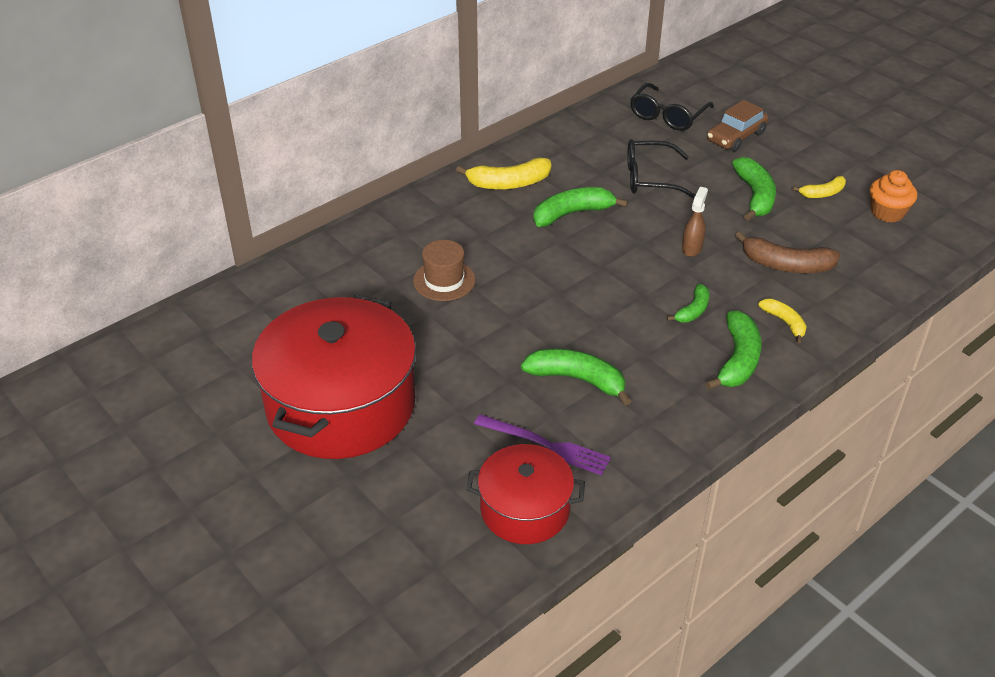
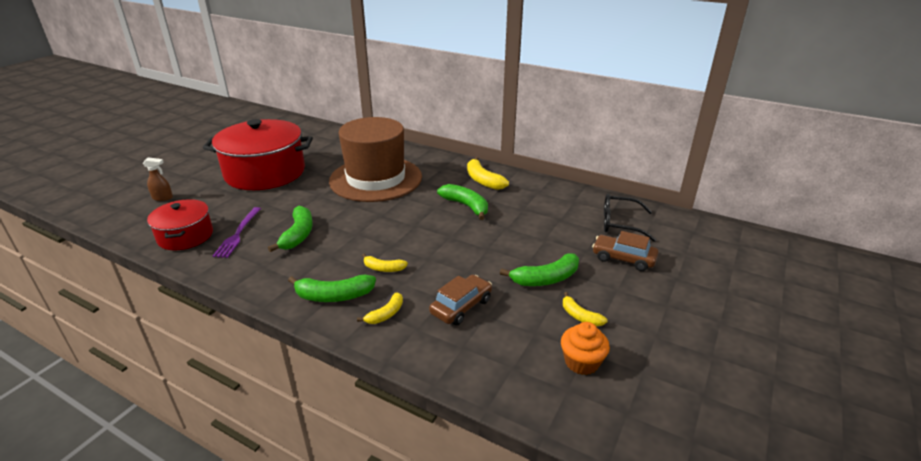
camera: 70 degrees right, 10 degrees down
(444, 280) = (376, 179): brown hat -> brown hat, size x2.45
(649, 178) = (530, 228): black glasses -> none
(692, 248) = (456, 258): brown spray bottle -> brown spray bottle (163, 198)
(693, 310) = (383, 268): green banana -> yellow banana
(786, 265) = (461, 306): brown banana -> brown car

